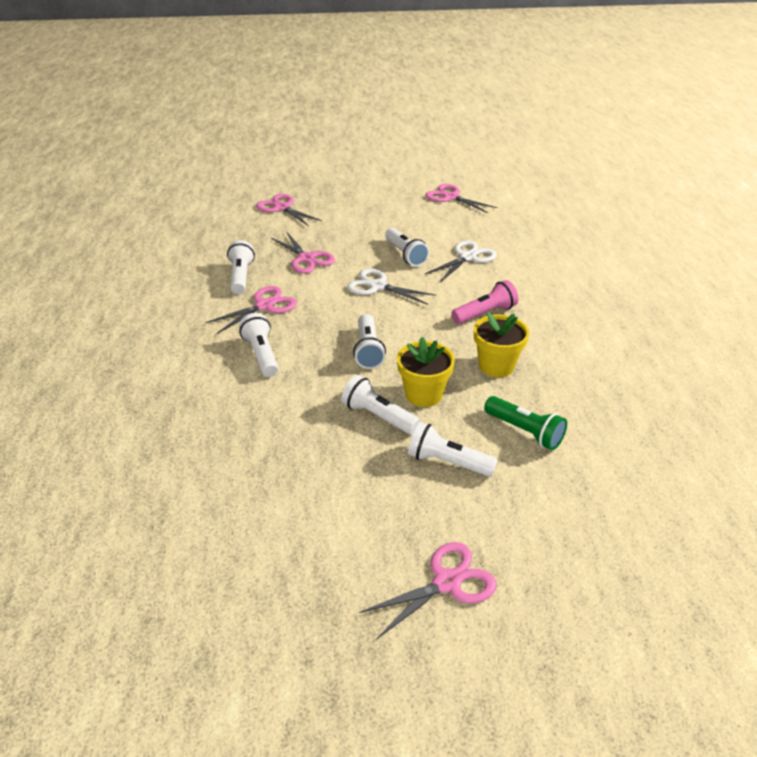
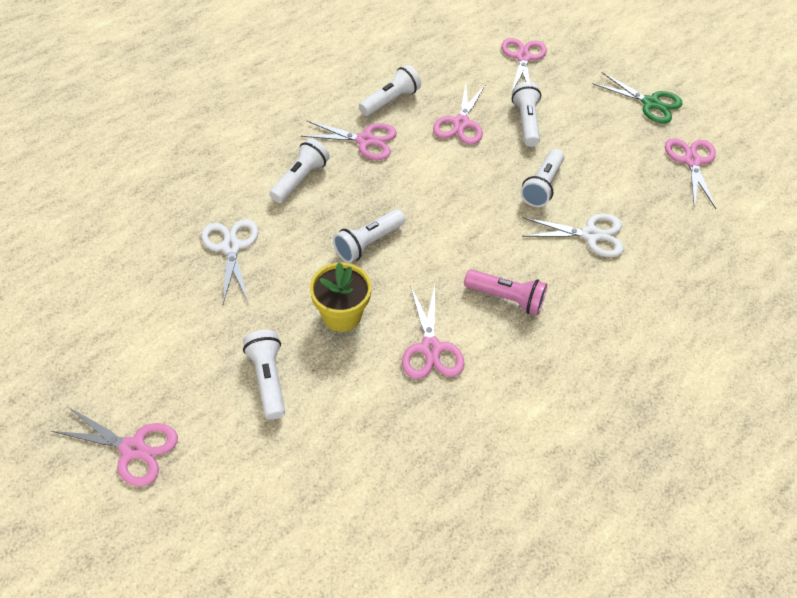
camera: 50 degrees right, 15 degrees up
(377, 286) = (469, 195): white scissors -> white scissors (231, 247)
(378, 416) = (287, 299): white flashlight -> white flashlight (526, 122)
(386, 187) = (650, 103): none -> green scissors
(496, 366) = (431, 348): yellow flower pot -> pink scissors
(524, 431) = (353, 417): green flashlight -> none

